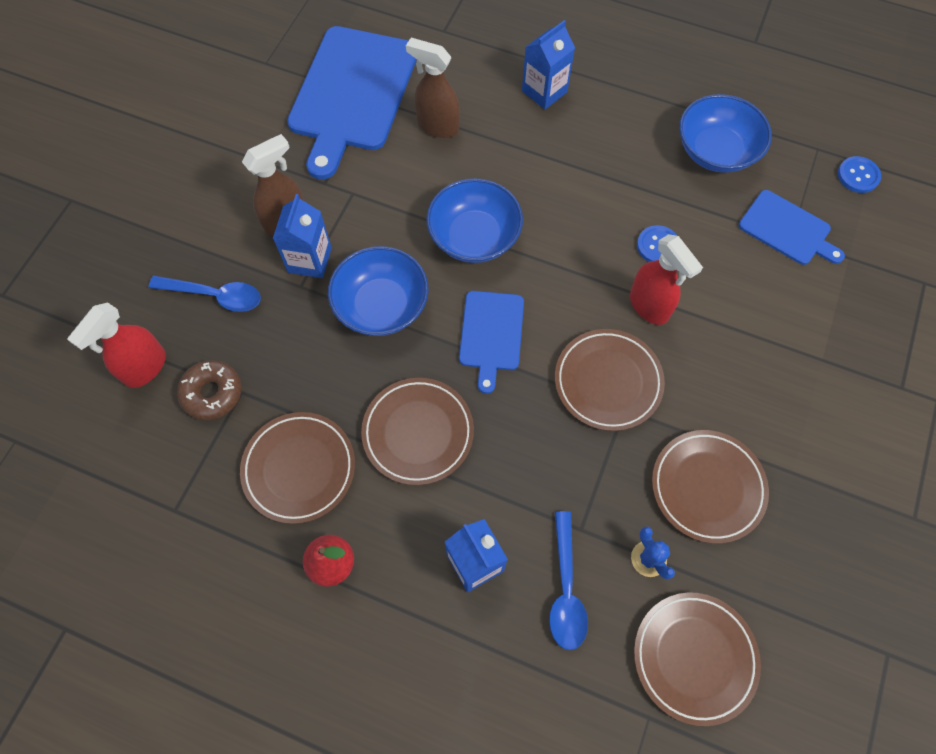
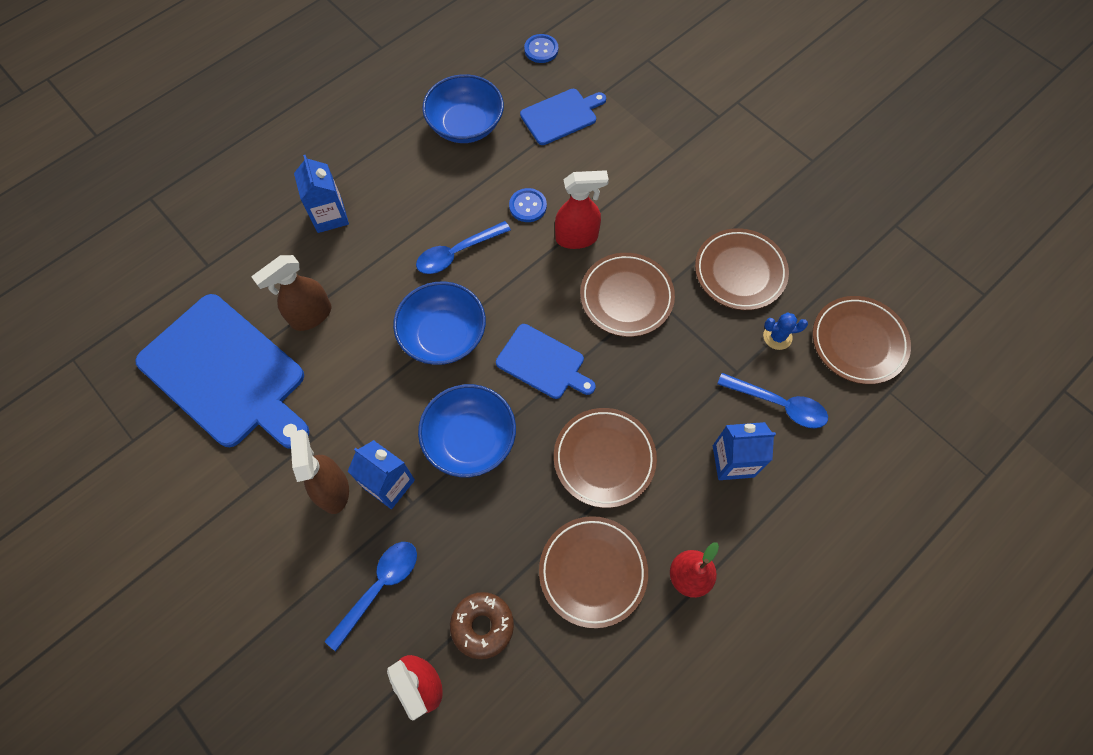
camera: 65 degrees left, 0 degrees up
(567, 209) = (457, 253): none -> blue spoon

